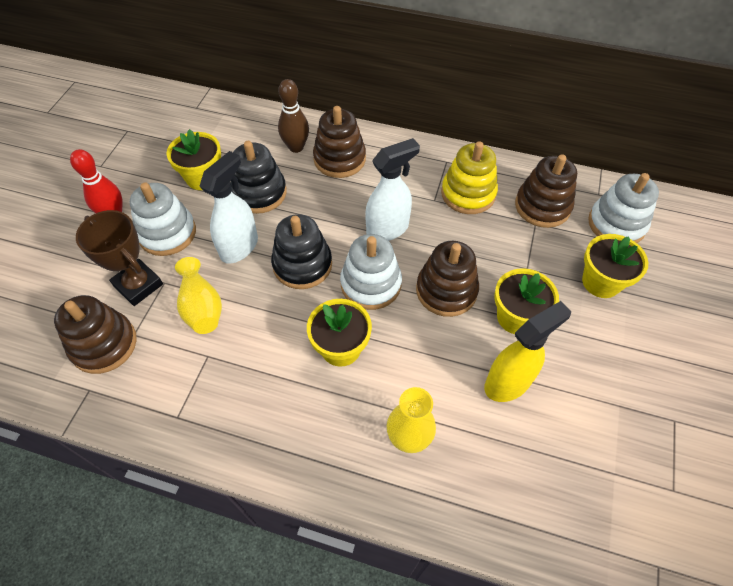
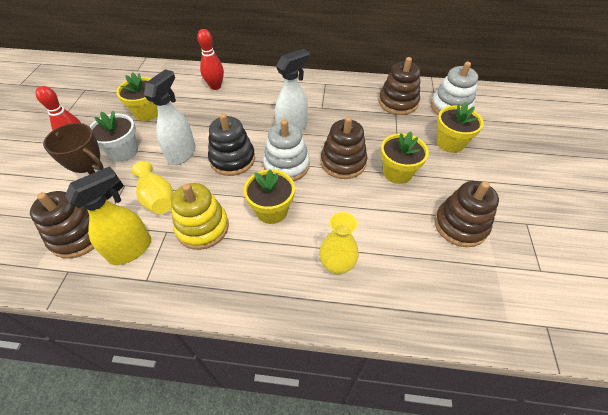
camera: 10 degrees left, 5 degrees down
(167, 233) = (123, 151): white stacking toy -> white flower pot
(259, 193) = (192, 117): black stacking toy -> none
(296, 147) = (215, 86): brown bowling pin -> red bowling pin
(339, 159) = (248, 90): brown stacking toy -> brown stacking toy (460, 225)
(468, 194) = (344, 101): yellow stacking toy -> yellow stacking toy (202, 227)
(508, 382) = (402, 216): yellow spray bottle -> yellow spray bottle (131, 249)

